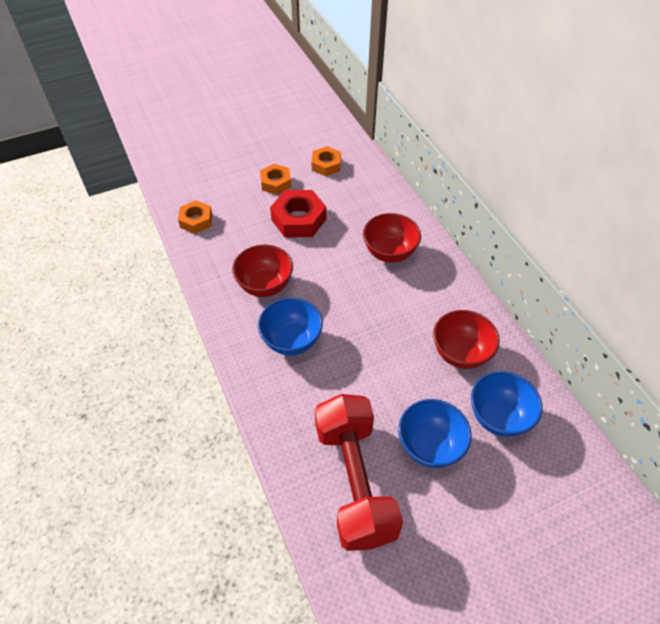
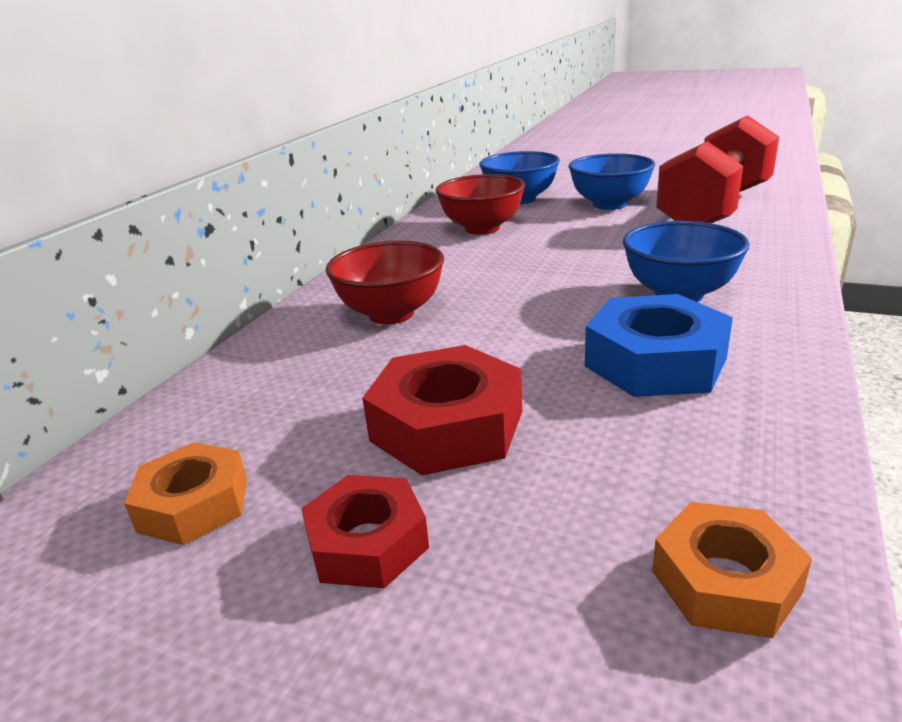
camera: 130 degrees left, 25 degrees down
(265, 285) = (655, 362): red bowl -> blue nut
(276, 183) = (367, 543): orange nut -> red nut

